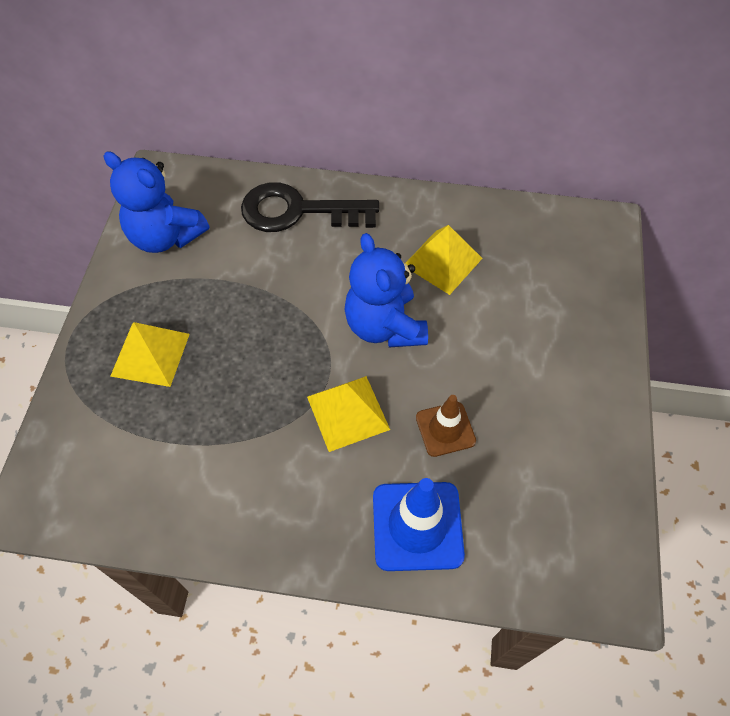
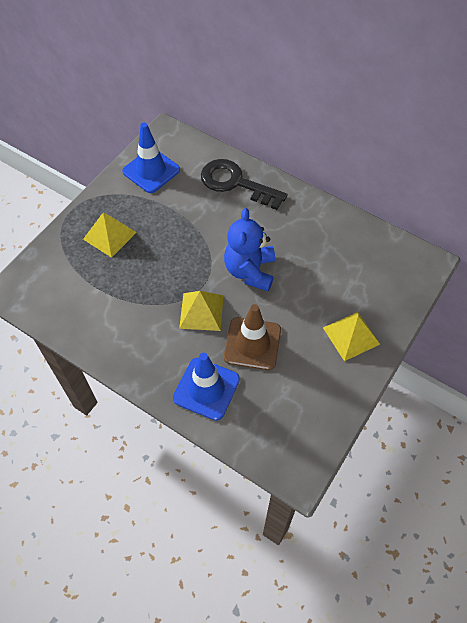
camera: 25 degrees right, 0 degrees up
(165, 236) = (151, 171): blue teddy bear -> blue traffic cone
(443, 261) = (307, 246): yellow pyramid -> yellow pyramid (351, 335)
(445, 429) = (252, 343): brown traffic cone -> brown traffic cone, size x1.61

